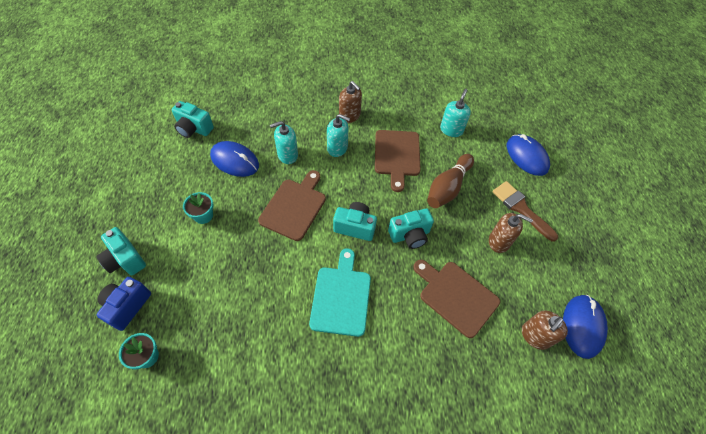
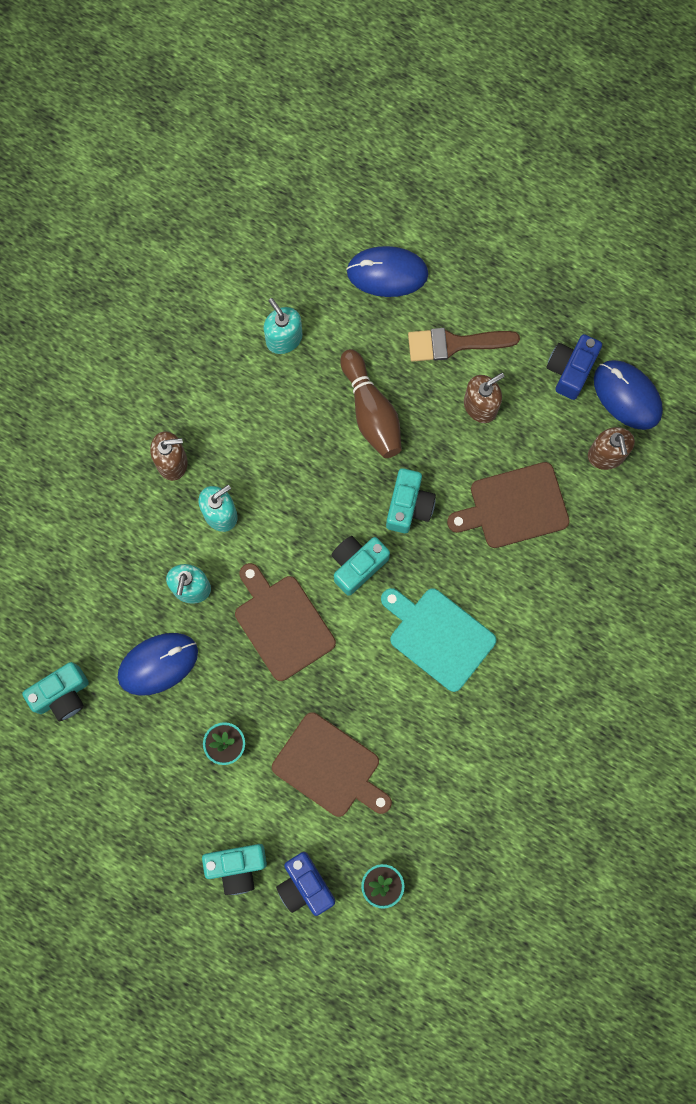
camera: 55 degrees left, 20 degrees up
(397, 155) = (281, 442): brown cutting board -> brown cutting board (330, 767)
(565, 281) = (570, 370): none -> blue camera

